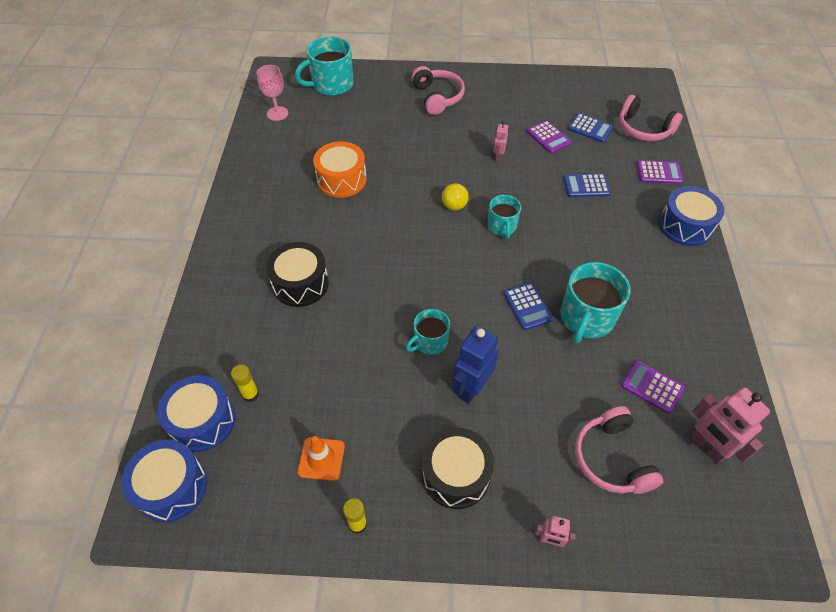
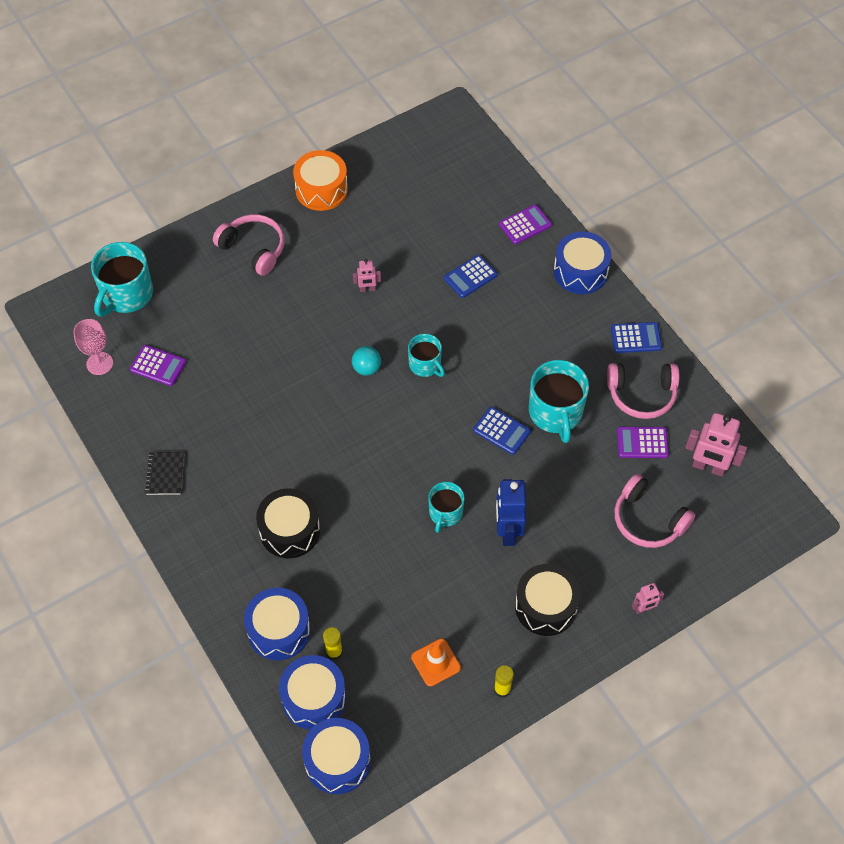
camera: 35 degrees left, 5 degrees up
(226, 350) = (279, 630): none -> blue drum
(253, 198) = (165, 474): none -> black notebook
(341, 179) = (236, 402): orange drum -> orange drum (321, 189)
(454, 206) = (366, 368): yellow ball -> turquoise ball
(498, 157) = (367, 289): pink robot -> pink robot turned 75 degrees counterclockwise
(548, 137) = (399, 239): purple calculator -> purple calculator (158, 366)
(590, 128) = (431, 206): blue calculator -> blue calculator (636, 338)
(643, 129) = (481, 180): pink headphones -> pink headphones (642, 395)

